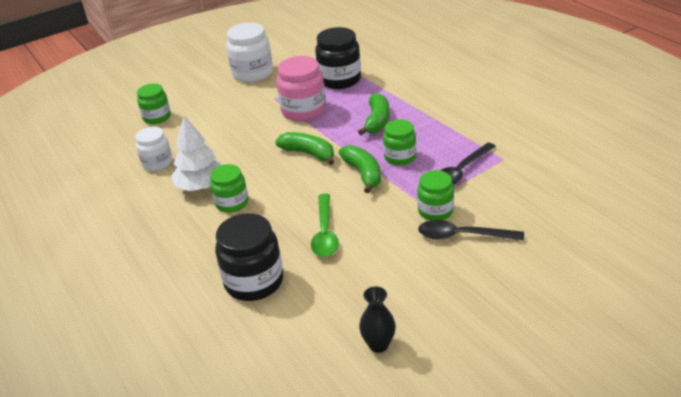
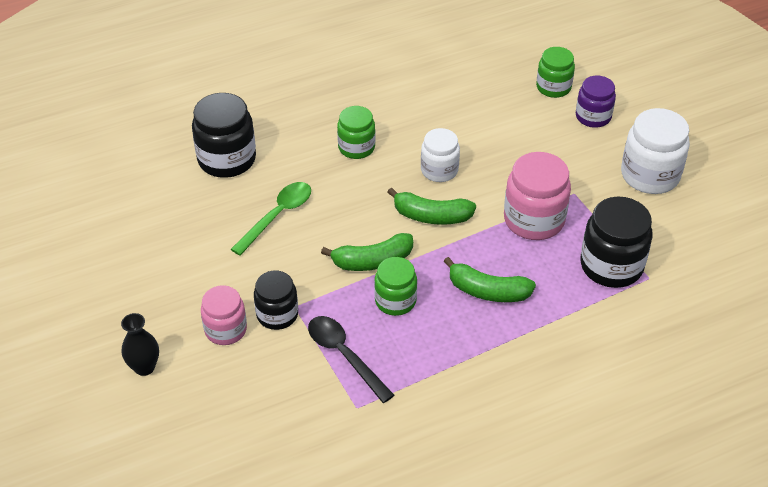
camera: 95 degrees right, 10 degrees up
(157, 163) = (453, 90): white jar -> white jar (439, 170)
(192, 98) = (593, 117): none -> purple jar
(201, 186) = (396, 124): white tree -> none
(308, 153) = (431, 216): green banana -> green banana turned 60 degrees clockwise
(325, 233) = (277, 216): green spoon -> green spoon turned 120 degrees clockwise
(378, 345) = (107, 237): black vase -> black vase (144, 367)
(435, 211) = (277, 314): green jar -> black jar
(462, 235) = (225, 330): black spoon -> pink jar

